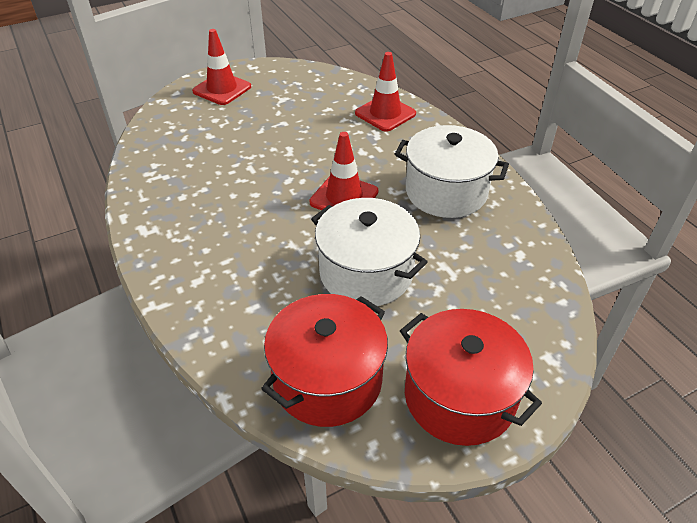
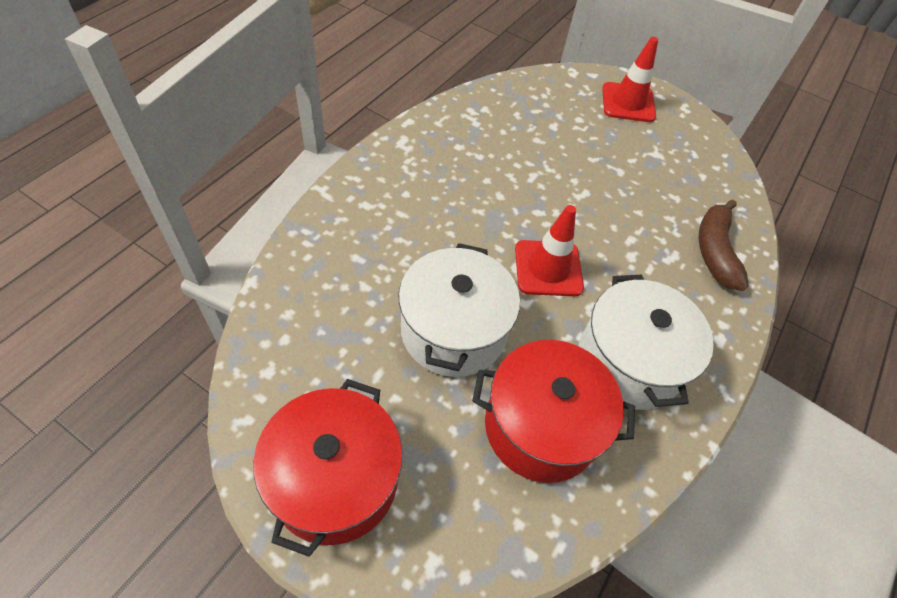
camera: 55 degrees right, 10 degrees up
(327, 380) = (303, 352): red pot -> red pot (541, 426)
(385, 113) = (714, 251): red traffic cone -> brown banana

